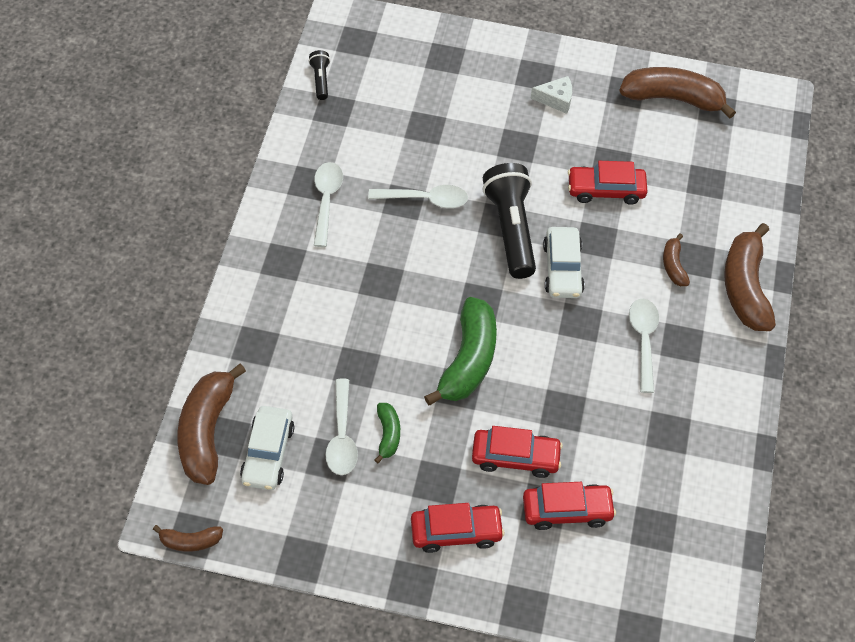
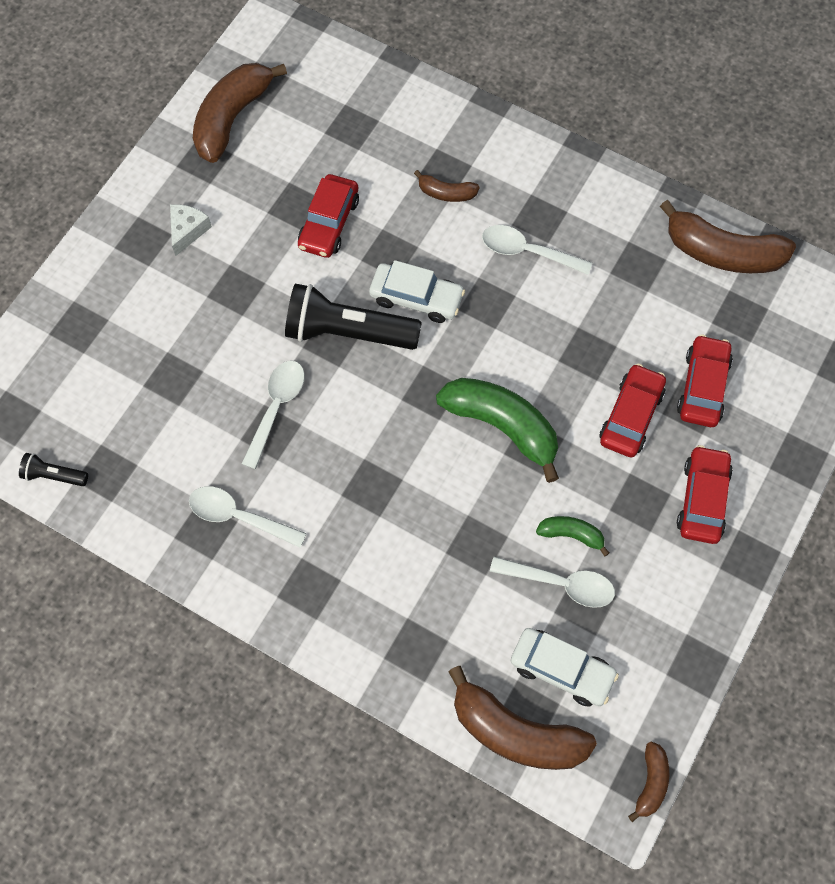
camera: 70 degrees left, 10 degrees up
(745, 287) = (493, 139): brown banana -> brown banana (722, 252)

